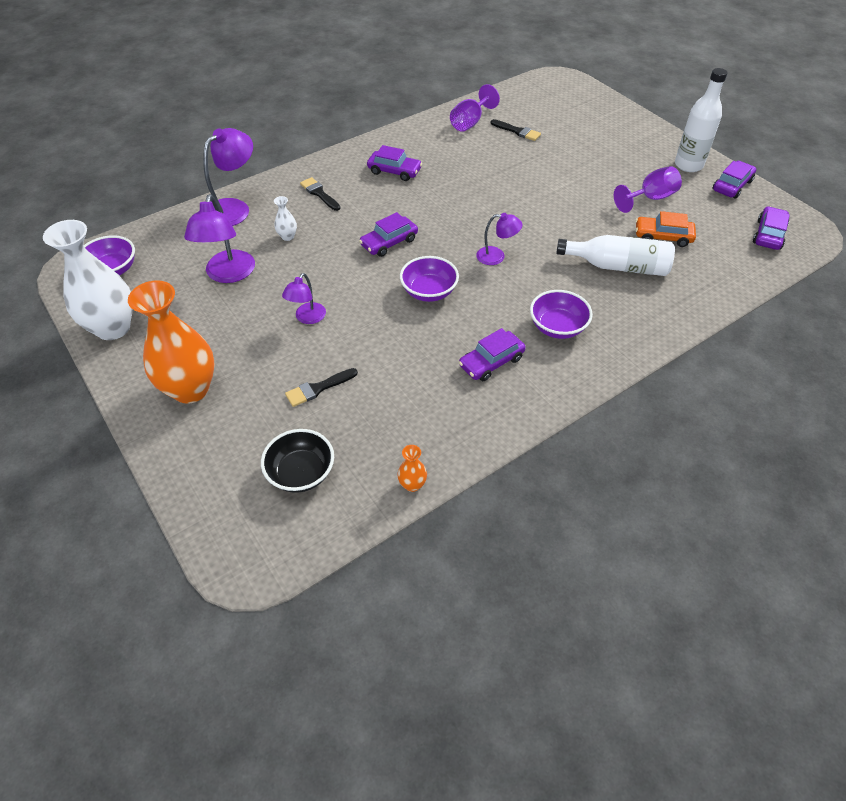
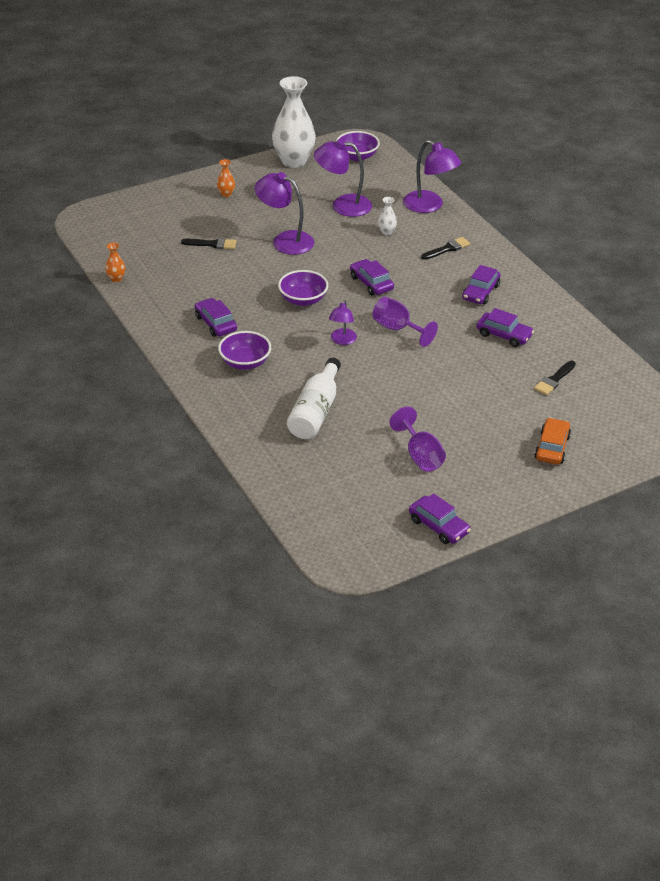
camera: 95 degrees right, 10 degrees down
(191, 389) = (226, 194): orange vase -> orange vase, size x0.41
(301, 473) = (141, 236): black bowl -> none
(307, 318) = (285, 240): purple lamp -> purple lamp, size x1.70
(318, 388) = (212, 244): black brush -> black brush turned 120 degrees clockwise
(470, 122) = (572, 348): purple goblet -> purple goblet (398, 329)
(663, 237) = (355, 450): orange car -> orange car (552, 447)
(688, 165) = (482, 500): white bottle -> none
(768, 234) = (347, 530): purple car -> purple car (504, 335)

